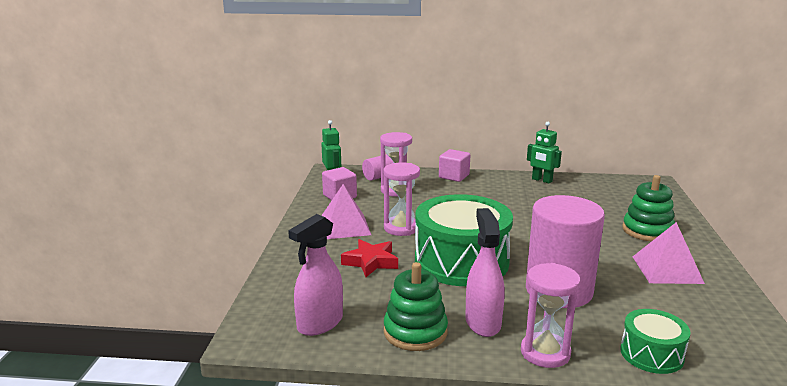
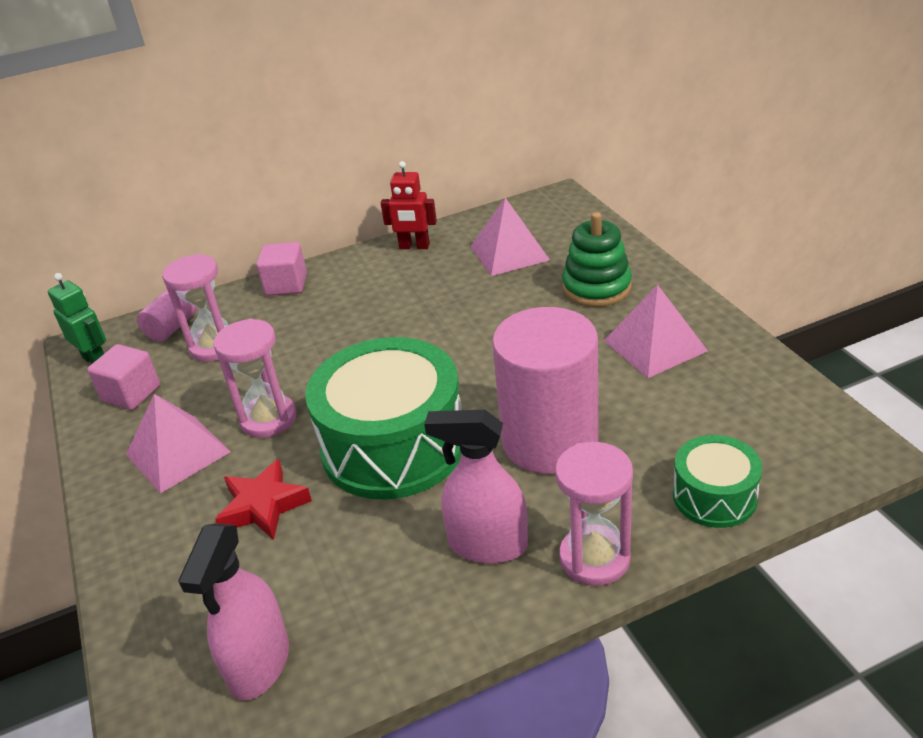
camera: 25 degrees left, 15 degrees up
(415, 332) = (408, 608): green stacking toy -> none
(483, 322) = (487, 545): pink spray bottle -> pink spray bottle turned 45 degrees counterclockwise
(542, 180) = (414, 246): green robot -> red robot
(600, 199) = (509, 253): none -> pink pyramid

